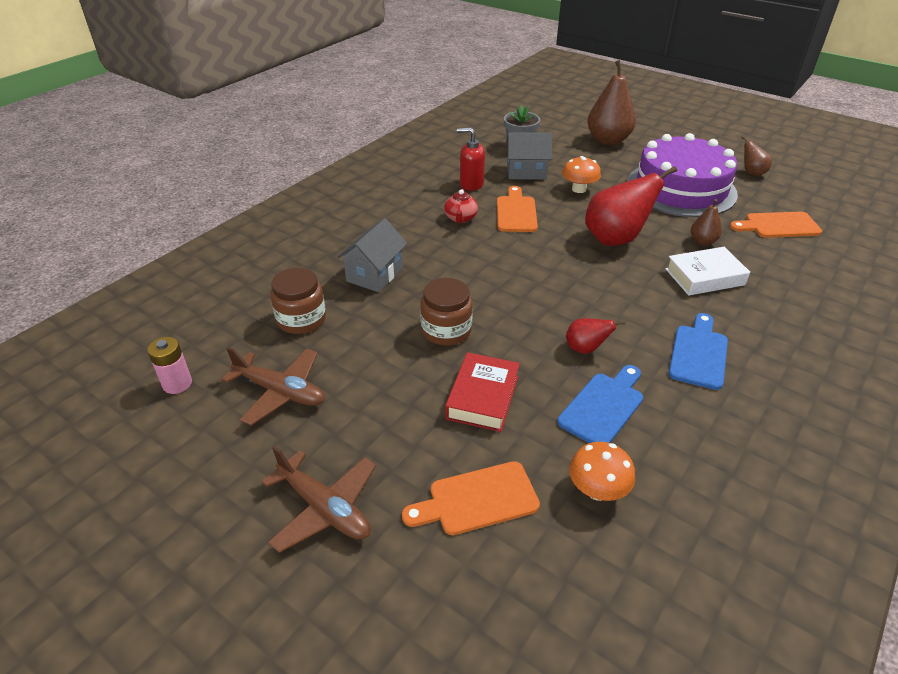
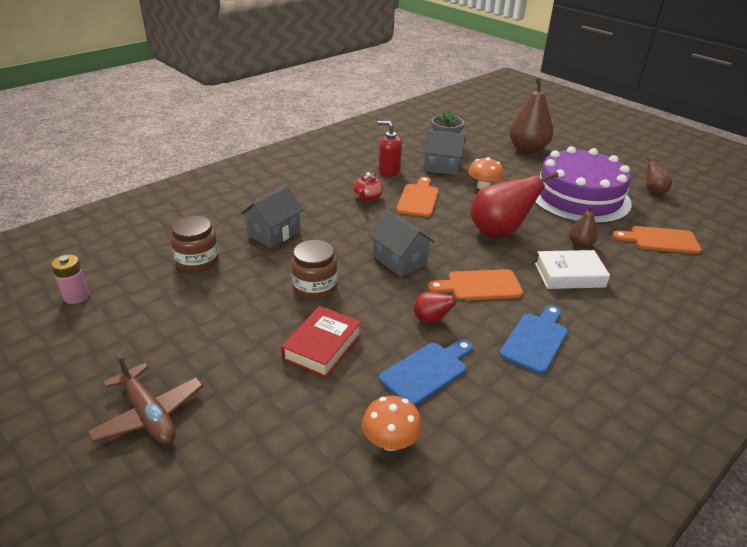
camera: 10 degrees right, 5 degrees down
(280, 392) = (155, 315): brown plane -> none
(477, 499) = (280, 430): orange cutting board -> orange cutting board (480, 286)
(525, 286) = (400, 260): none -> grey house

